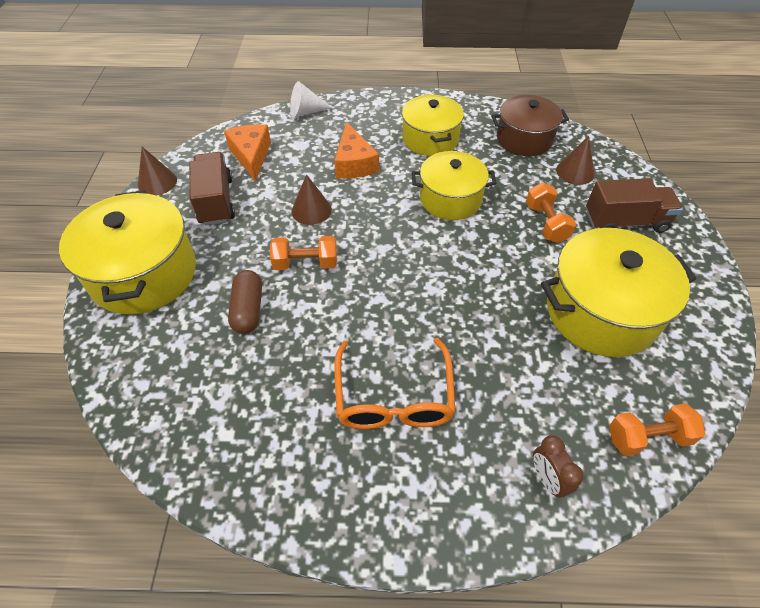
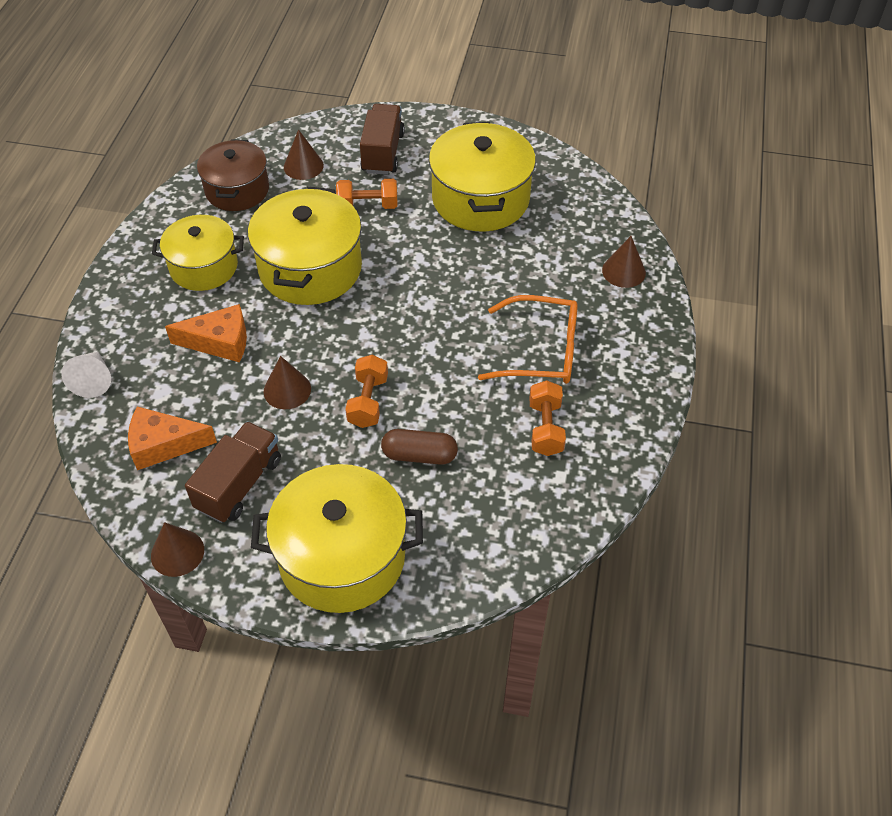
camera: 80 degrees left, 0 degrees up
(216, 201) = (239, 484): brown truck -> brown truck turned 120 degrees clockwise
(450, 199) = (310, 268): yellow pot -> yellow pot, size x1.51
(547, 479) = (623, 271): brown clock -> brown cone
(647, 437) = (598, 208): orange dumbbell -> orange dumbbell (545, 428)

